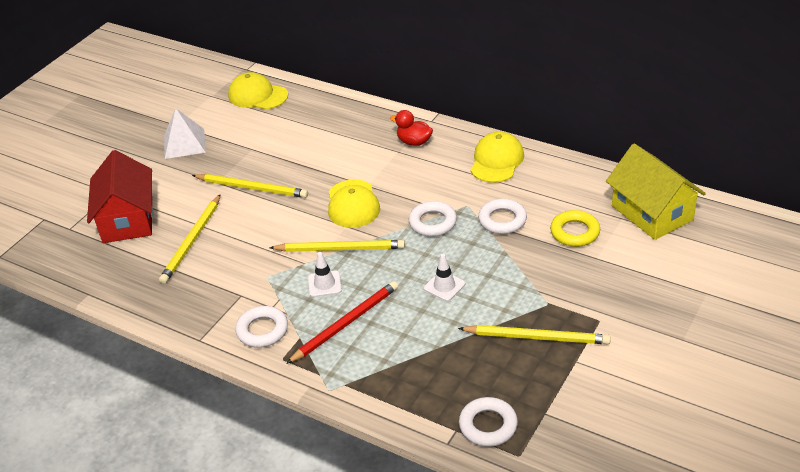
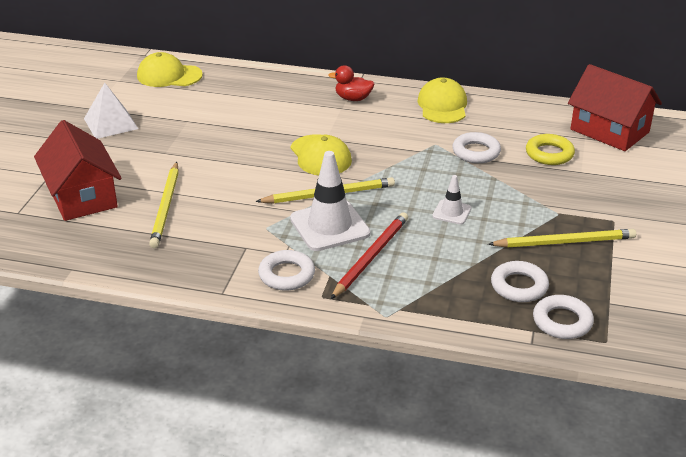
camera: 20 degrees left, 5 degrees down
(252, 188) = (206, 154): yellow pencil -> none
(324, 284) = (329, 226): white traffic cone -> white traffic cone, size x1.95
(432, 223) = (409, 162): white ring -> white ring (519, 286)
(652, 213) = (609, 131): yellow house -> red house

